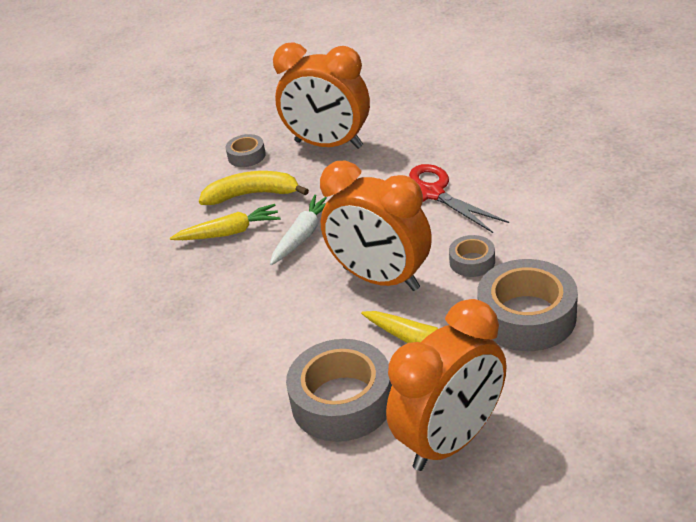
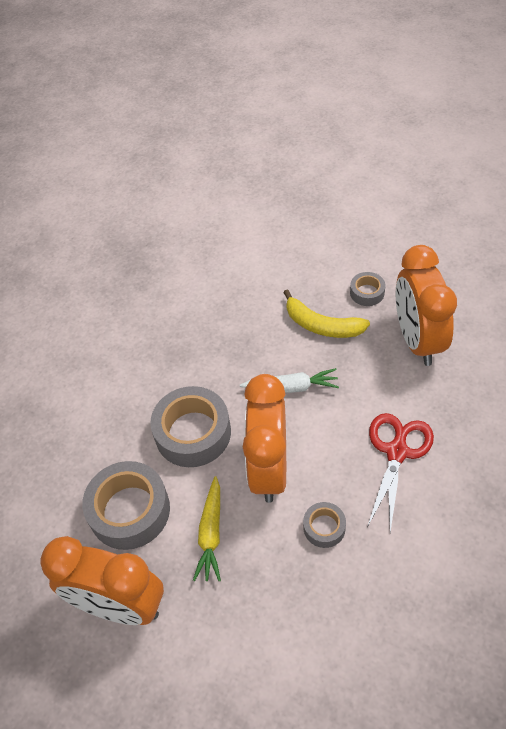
camera: 60 degrees right, 15 degrees up
(229, 232) = (269, 336): yellow carrot -> none
(252, 194) = (321, 325): yellow banana -> yellow banana turned 150 degrees clockwise
(526, 316) = (277, 602): grey tape -> grey tape (193, 433)

